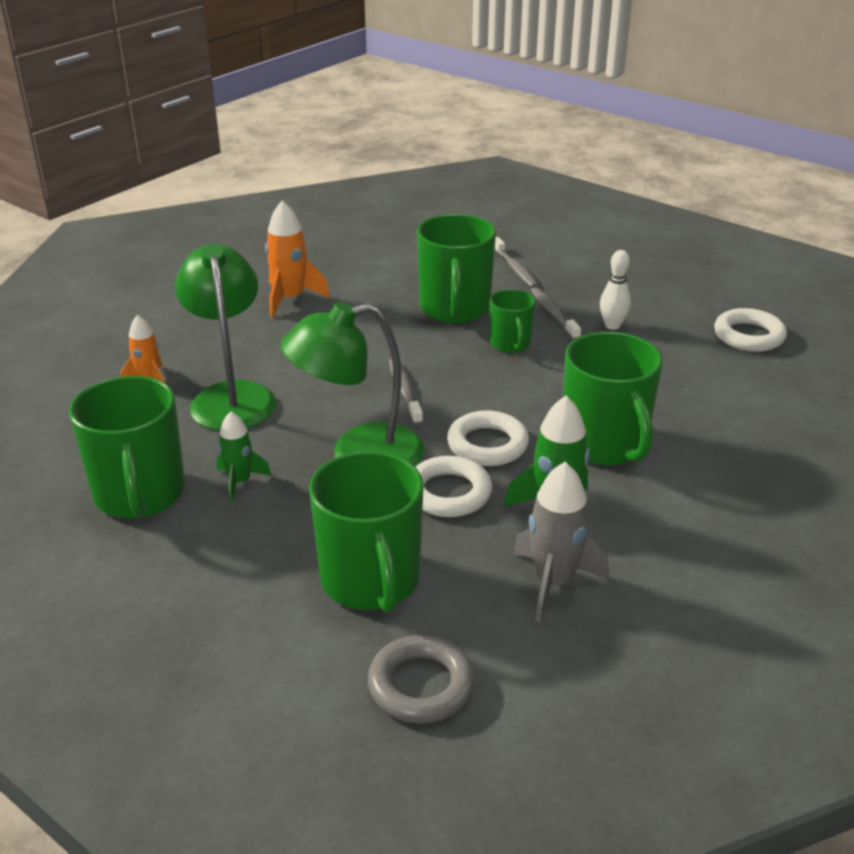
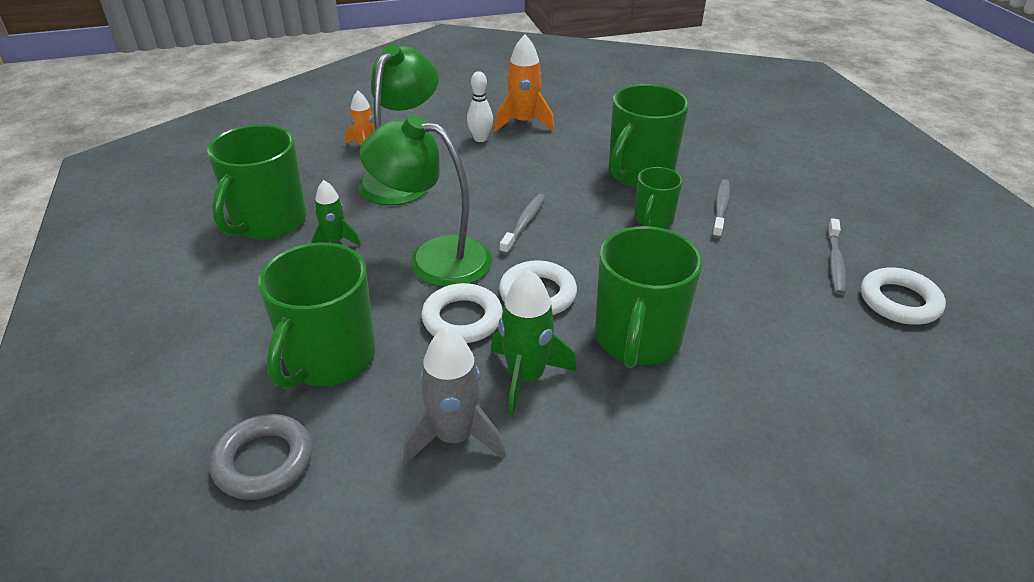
camera: 35 degrees right, 5 degrees up
(515, 268) = (730, 158): grey toothbrush -> grey toothbrush (835, 262)
(612, 326) = (765, 239): white bowling pin -> white bowling pin (480, 139)

